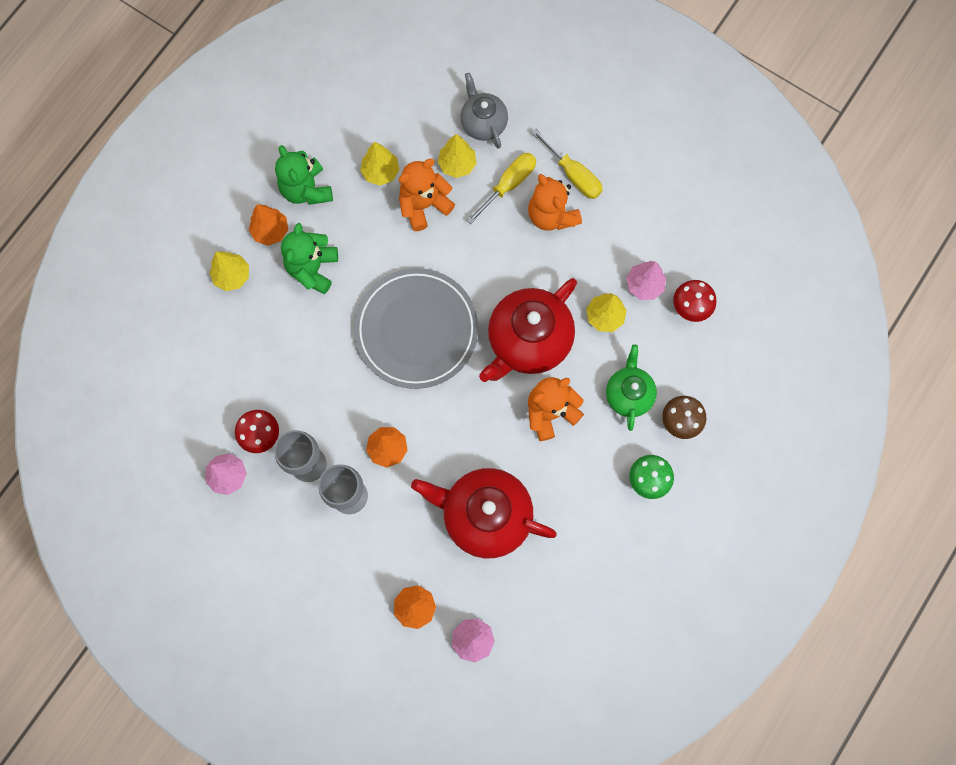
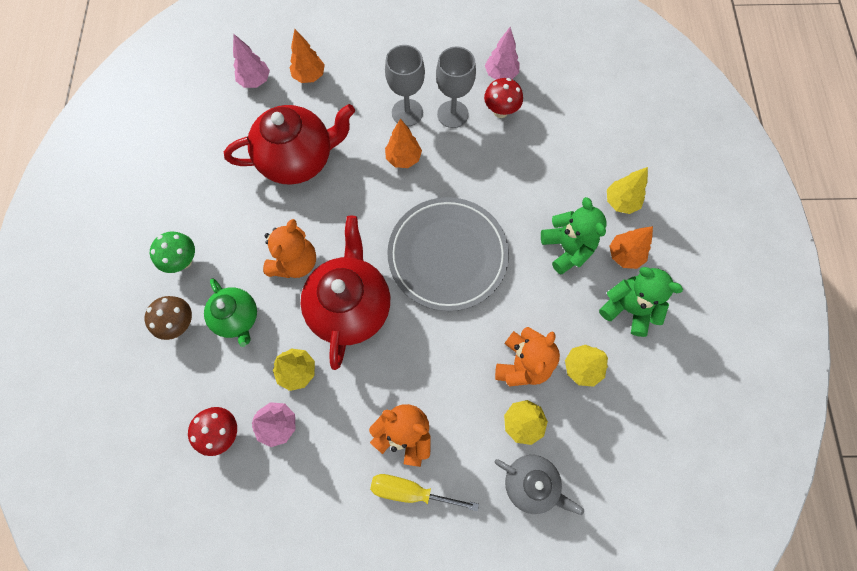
camera: 145 degrees right, 5 degrees down
(508, 185) = (463, 436): yellow screwdriver -> none

